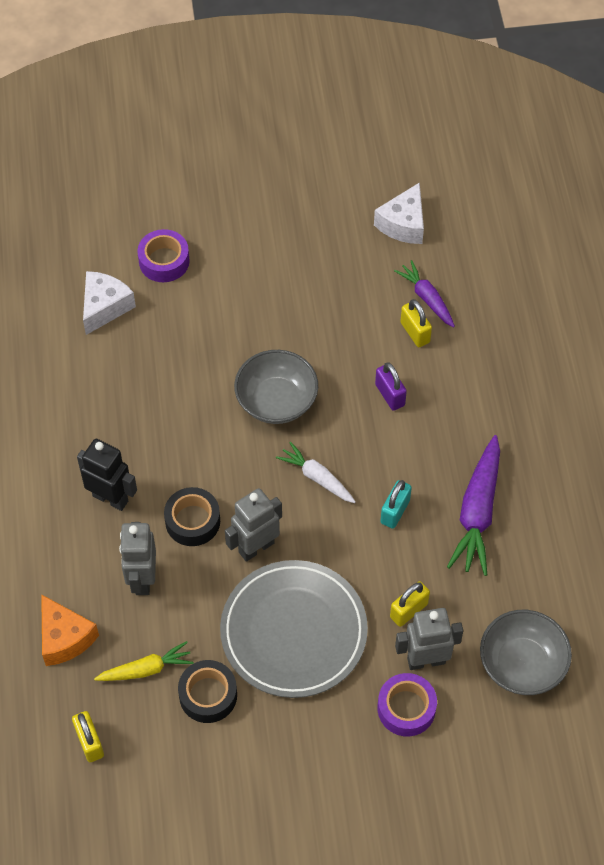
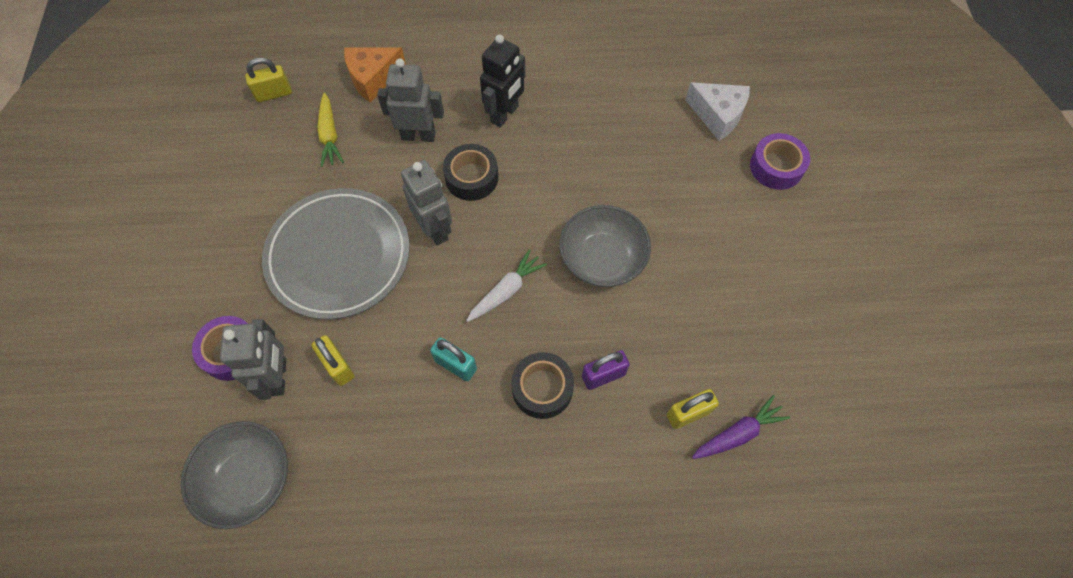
camera: 95 degrees right, 5 degrees up
(208, 695) = (293, 181): black tape -> black tape (542, 388)
(403, 224) = (848, 418): white cheese -> none
(477, 512) = (441, 456): purple carrot -> none

